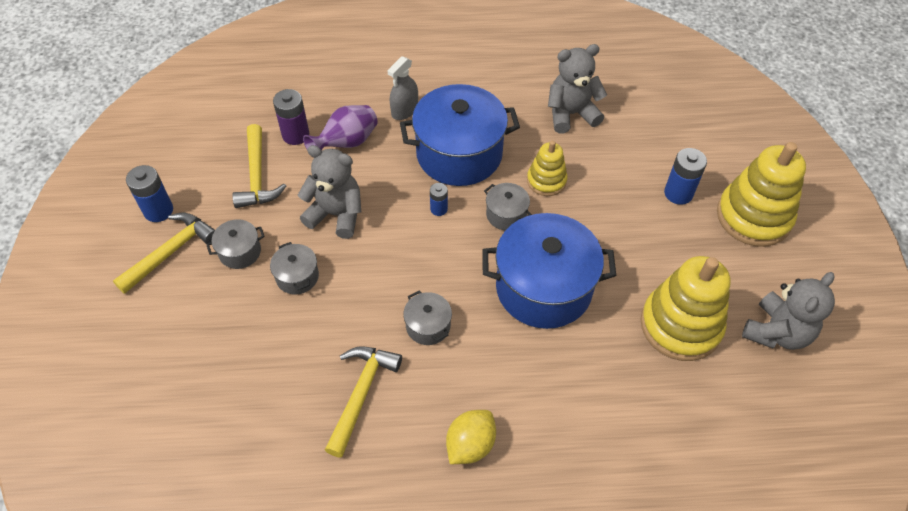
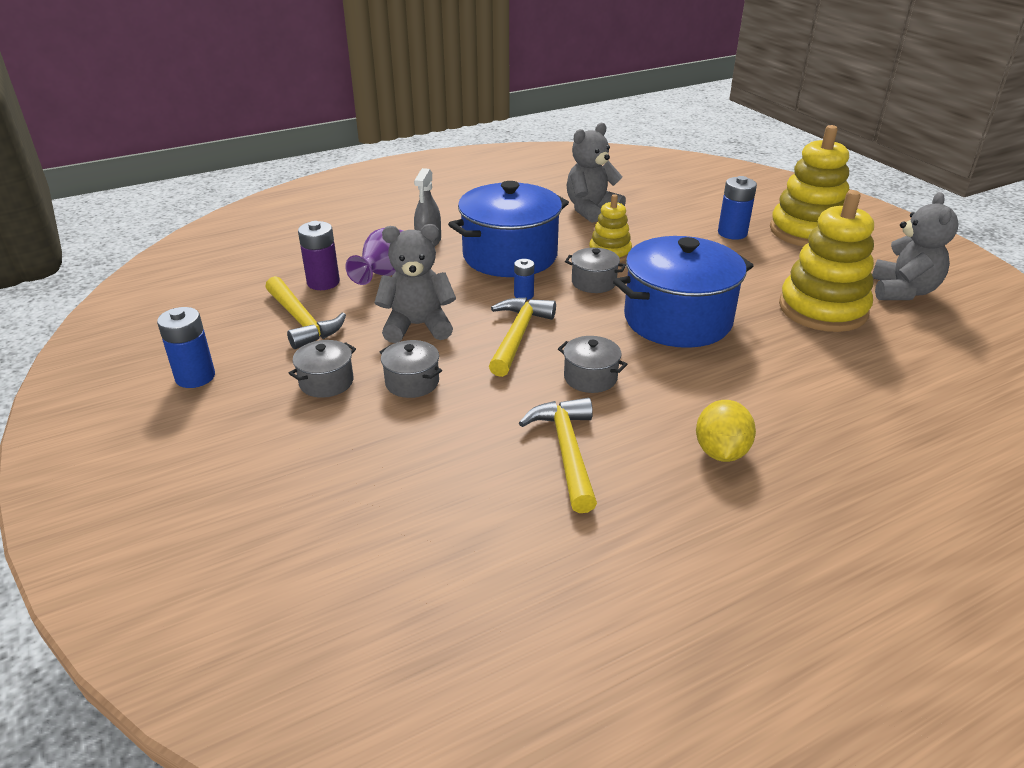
camera: 25 degrees left, 20 degrees down
(171, 251) = (237, 405): yellow hammer -> yellow hammer (517, 335)

